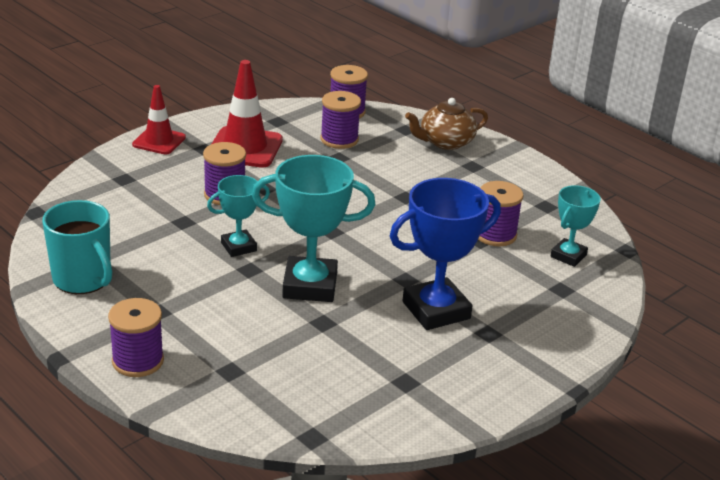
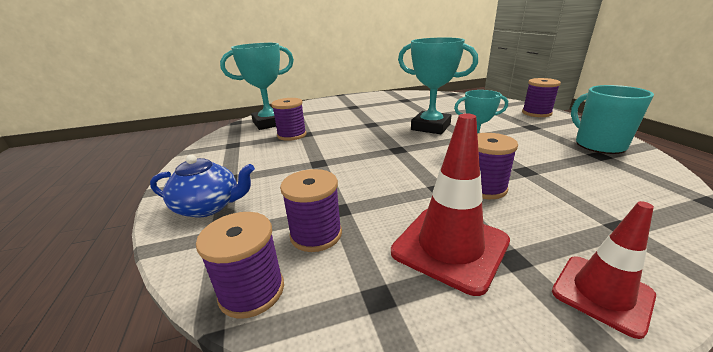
camera: 150 degrees left, 5 degrees down
(436, 310) = (368, 114): blue trophy -> none
(445, 142) = (209, 206): brown teapot -> blue teapot
(568, 256) = (269, 123): turquoise trophy -> turquoise trophy, size x1.74

